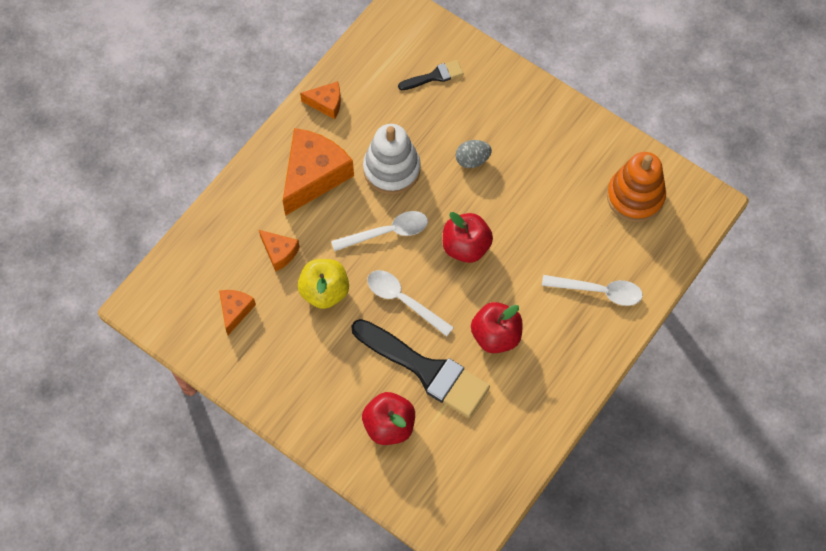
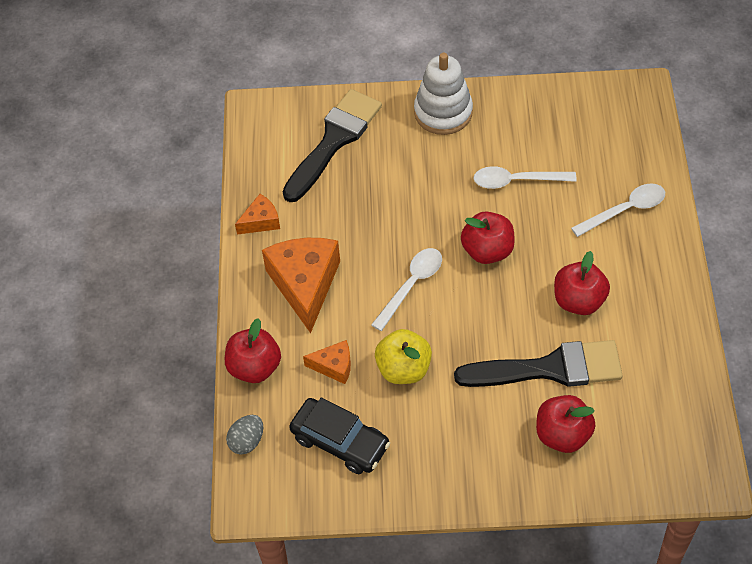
camera: 35 degrees left, 10 degrees down
(226, 212) = (254, 367): none -> red apple
(235, 311) = (340, 441): orange cheese -> black car
(391, 169) = (367, 234): white stacking toy -> white stacking toy (443, 112)
(403, 300) = (477, 328): white spoon -> white spoon (517, 181)
(434, 76) = (334, 141): black brush -> black brush, size x2.09
(472, 160) = (427, 182): grey egg -> grey egg (247, 441)
(635, 196) = (582, 123): orange stacking toy -> none

